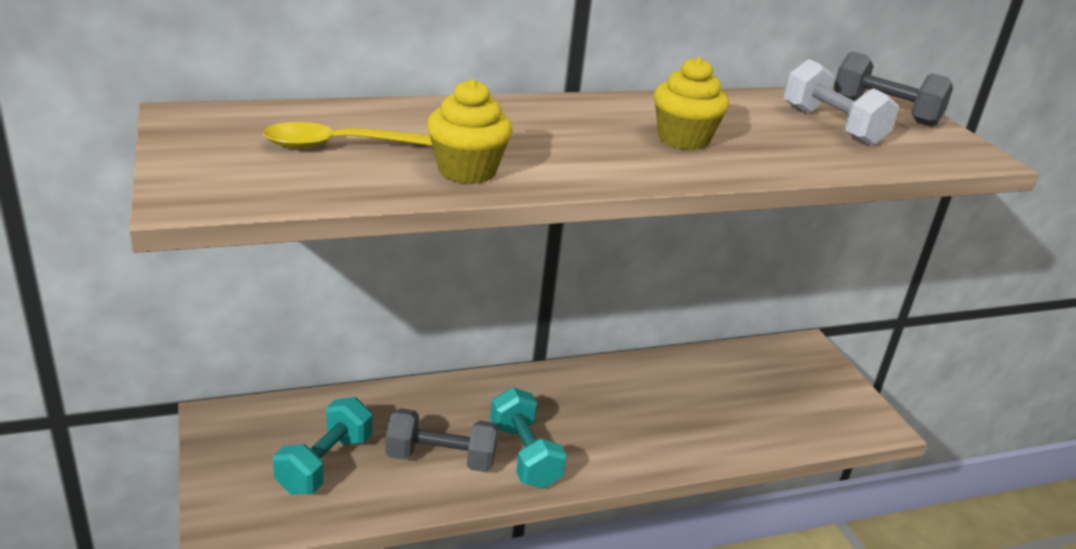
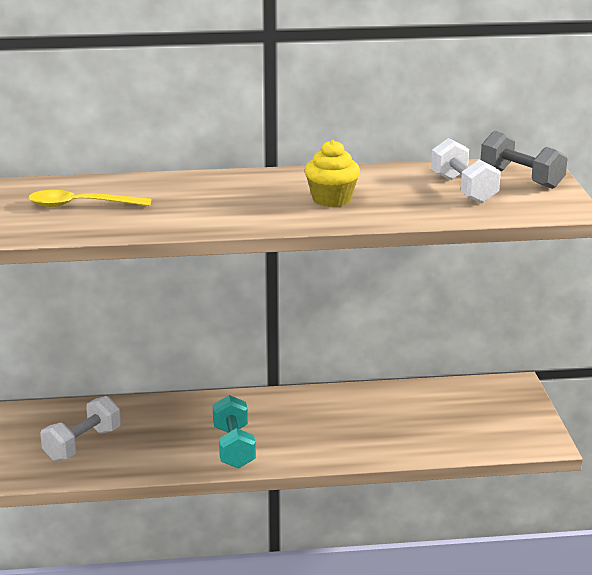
camera: 15 degrees right, 5 degrees down
(325, 464) = (82, 444): turquoise dumbbell -> white dumbbell
(441, 459) = (169, 446): grey dumbbell -> none
(467, 170) = (157, 220): yellow cupcake -> none

